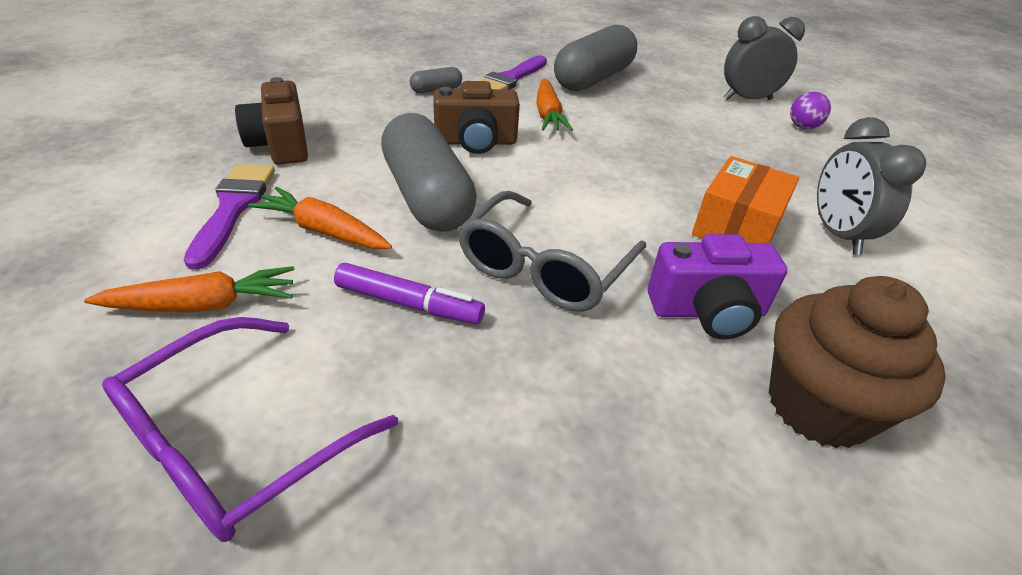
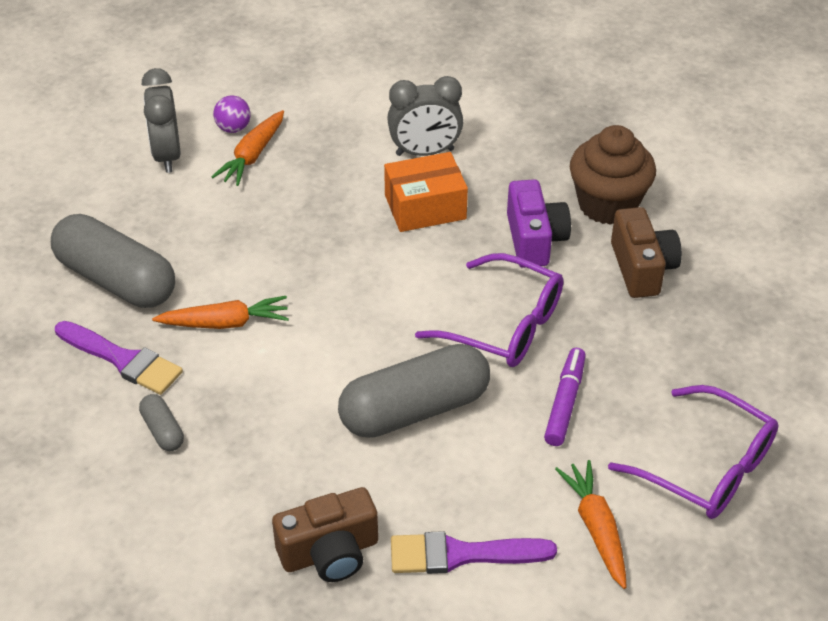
camera: 90 degrees left, 5 degrees up
(324, 231) = (484, 475): orange carrot -> orange carrot (252, 155)
(476, 142) = (300, 381): brown camera -> brown camera (642, 268)
(544, 268) = (504, 325): grey glasses -> purple glasses
(736, 227) = (425, 207): orange box -> orange box turned 45 degrees counterclockwise

